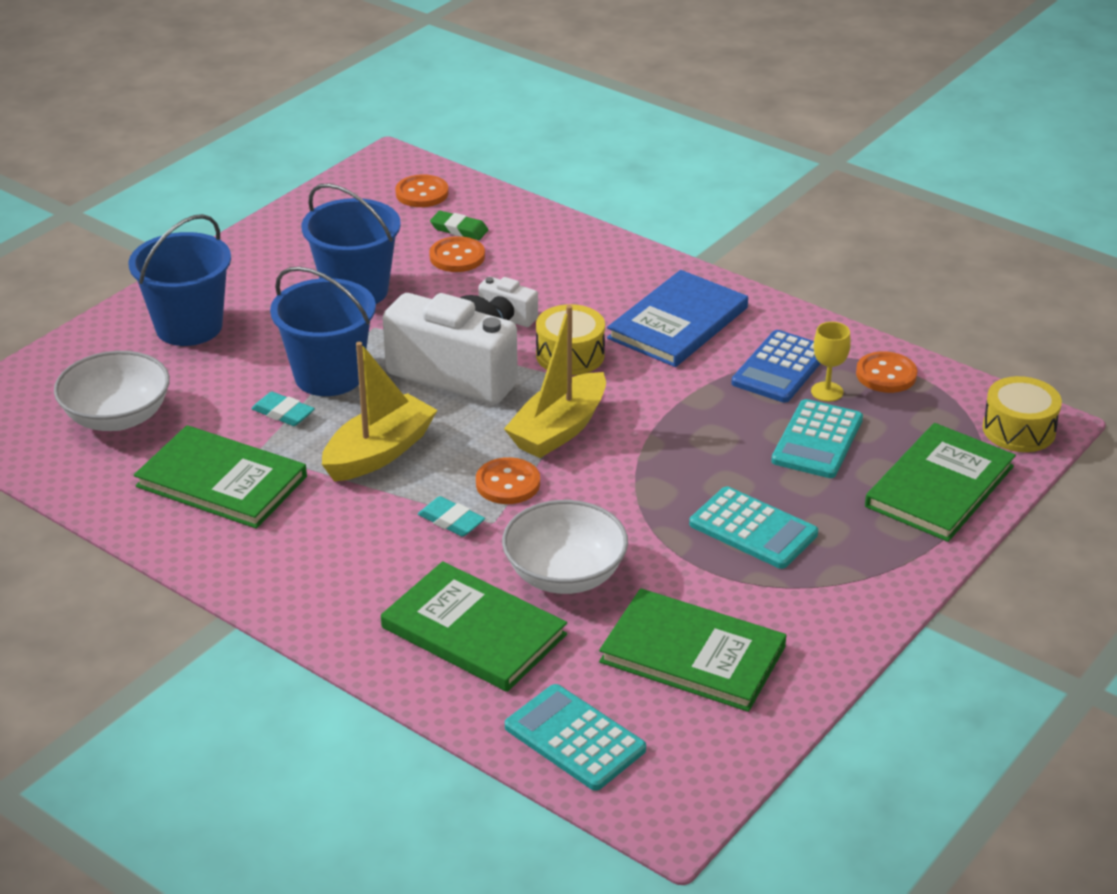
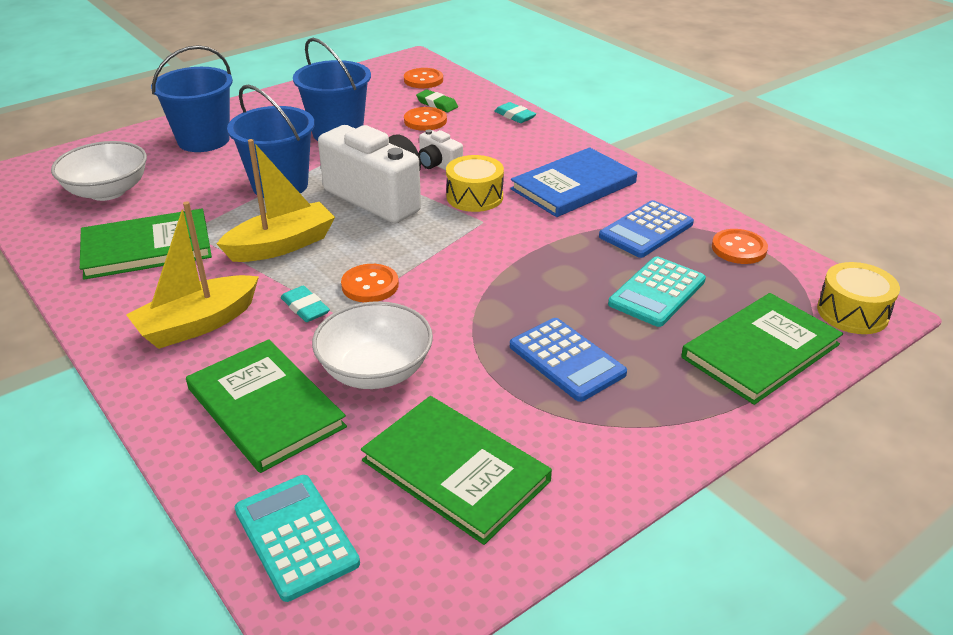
camera: 15 degrees right, 0 degrees up
(221, 481) = (147, 248): green book -> green book turned 60 degrees counterclockwise
(283, 413) = (228, 206): turquoise eraser -> turquoise eraser (515, 116)
(559, 429) = (436, 250): yellow boat -> yellow boat (198, 324)
(753, 529) = (566, 360): turquoise calculator -> blue calculator
(827, 392) = (680, 254): yellow goblet -> none

